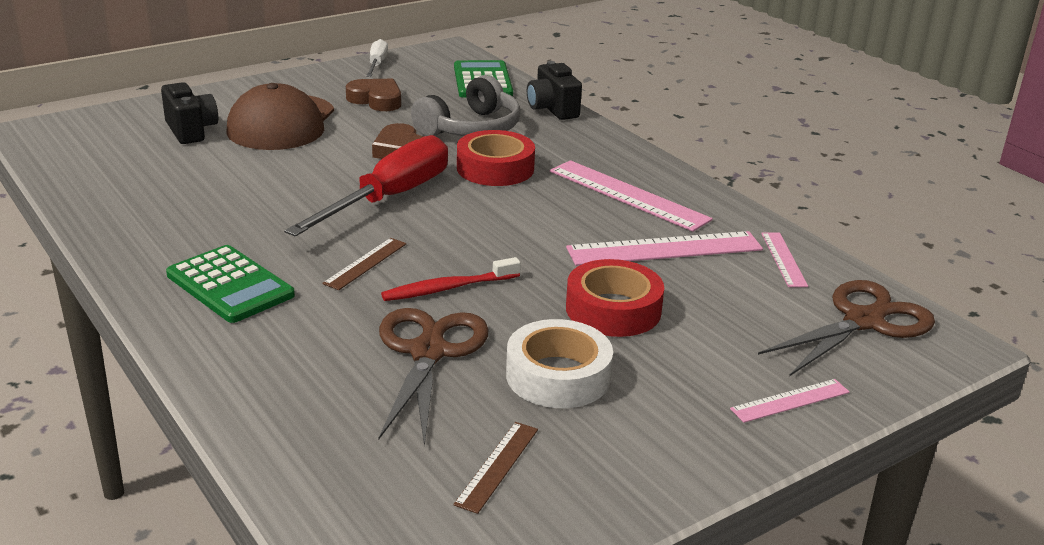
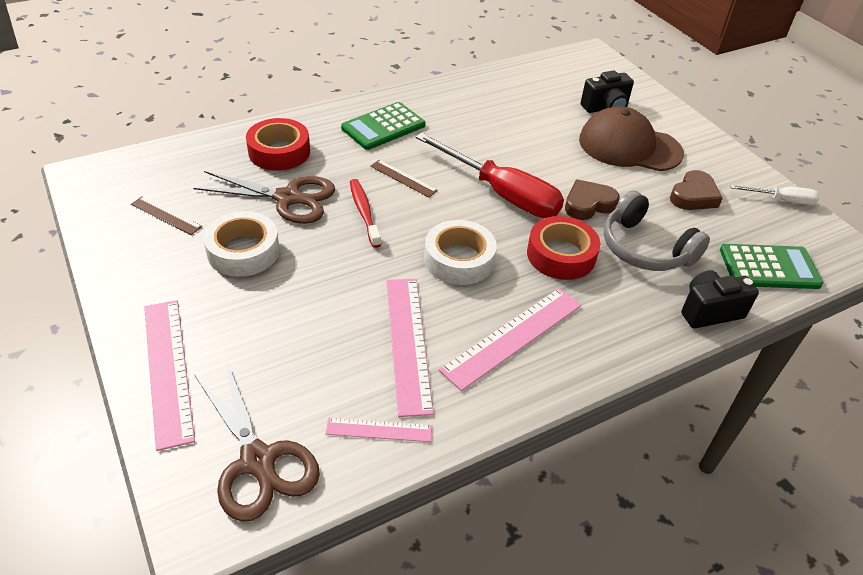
camera: 95 degrees right, 15 degrees up
(522, 223) = (459, 259): none -> white tape
(613, 309) = (317, 292): red tape -> red tape (279, 152)
(790, 400) = (168, 370): pink ruler -> pink ruler, size x1.85

